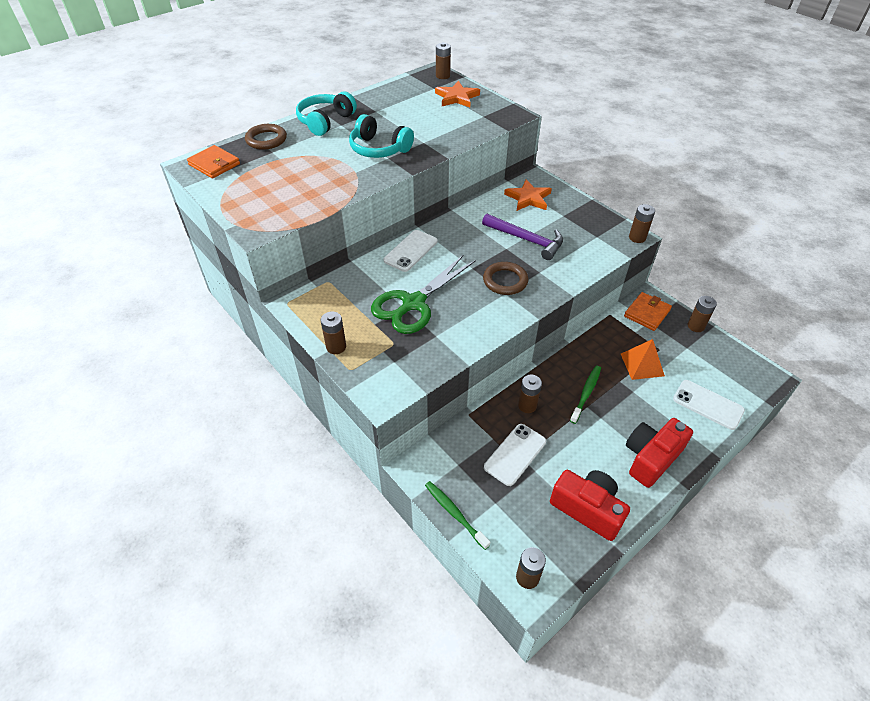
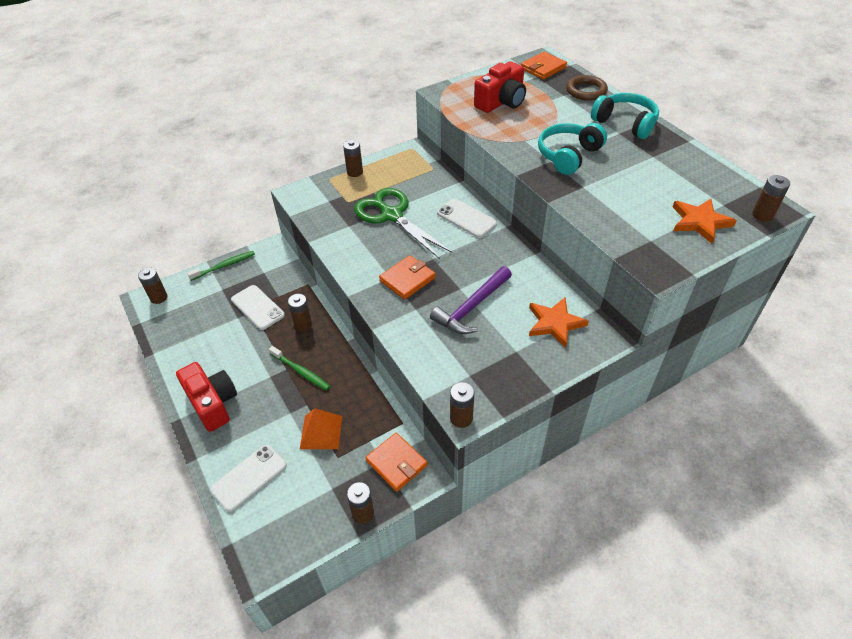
camera: 100 degrees right, 0 degrees up
(505, 281) = (407, 279): brown ring -> orange wallet
(587, 509) = (189, 344): red camera -> red camera (501, 102)

